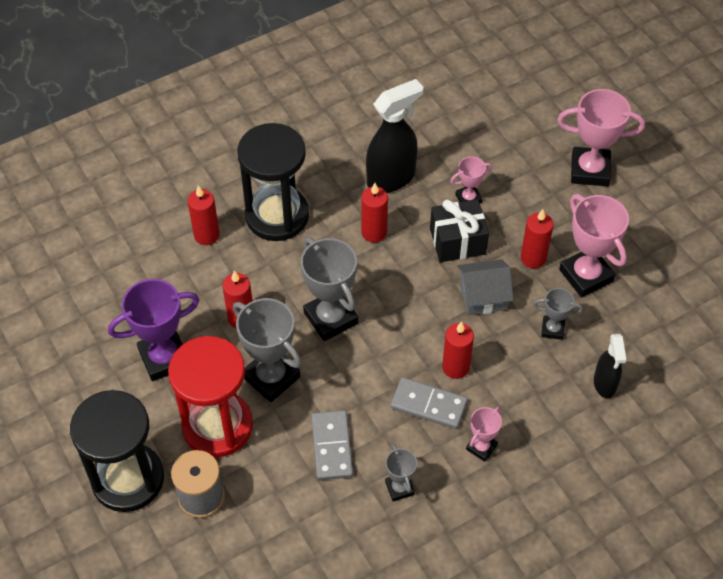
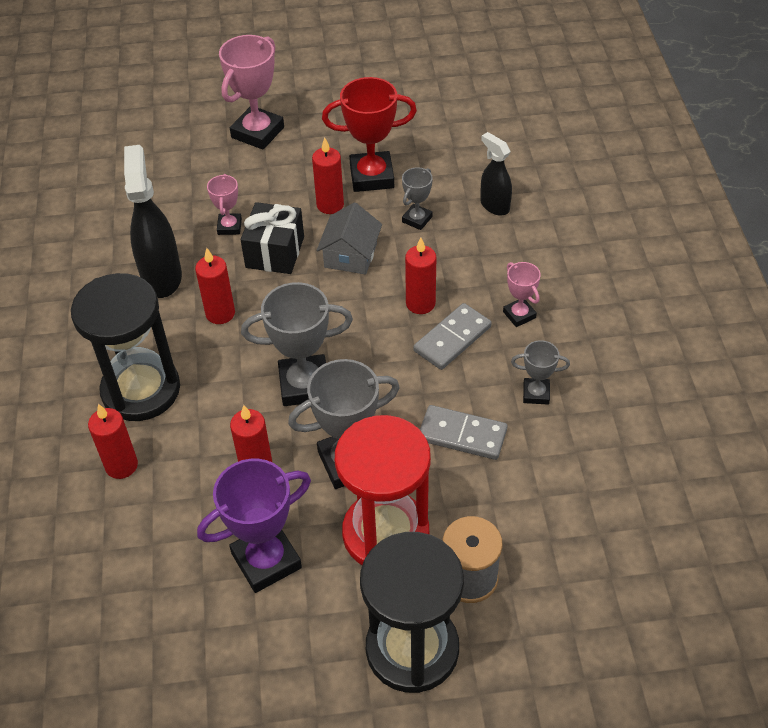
camera: 65 degrees left, 5 degrees down
(164, 358) = (266, 560): purple trophy -> purple trophy turned 60 degrees clockwise
(586, 275) = (372, 176): pink trophy -> red trophy
(604, 384) = (494, 206): black spray bottle -> black spray bottle turned 150 degrees counterclockwise

